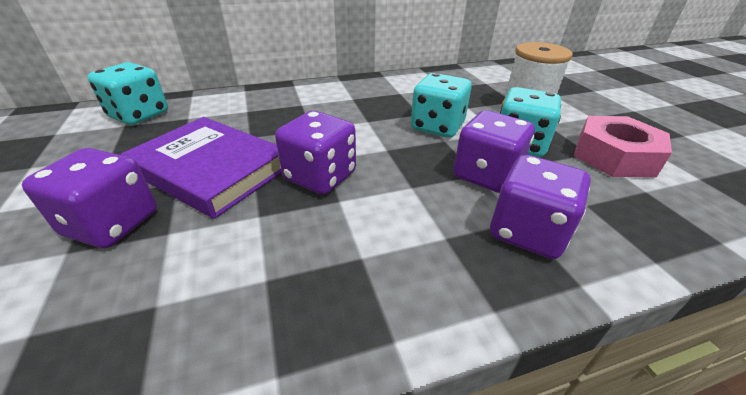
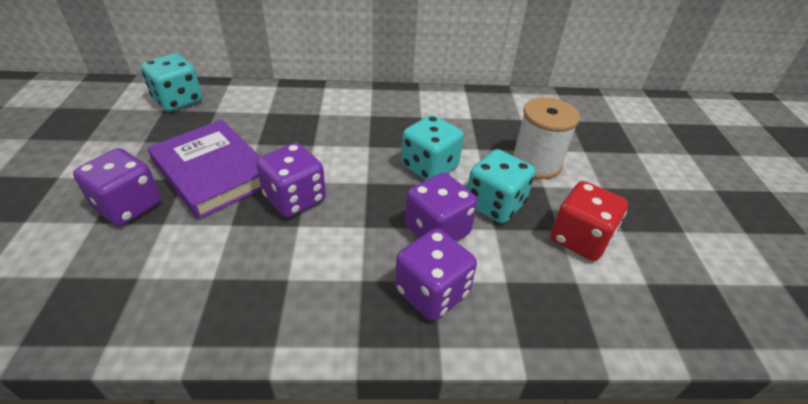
camera: 15 degrees right, 5 degrees up
(614, 156) = (580, 239): pink nut -> red dice

